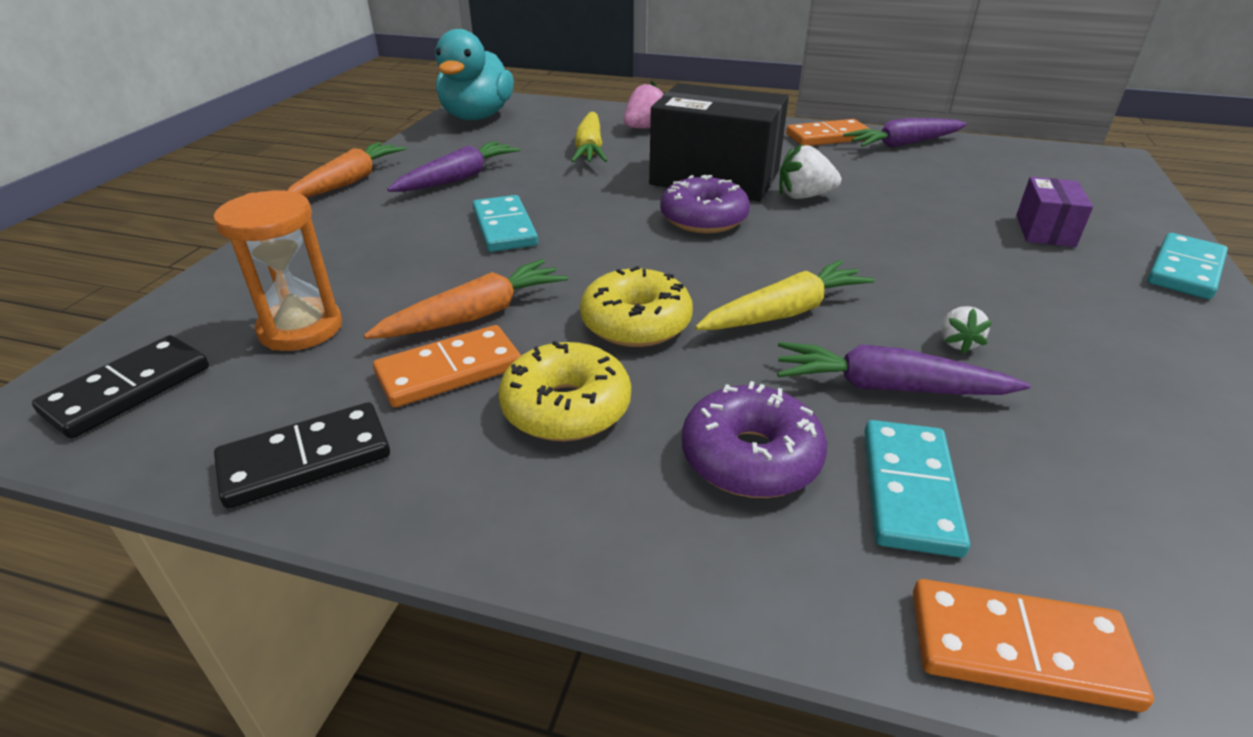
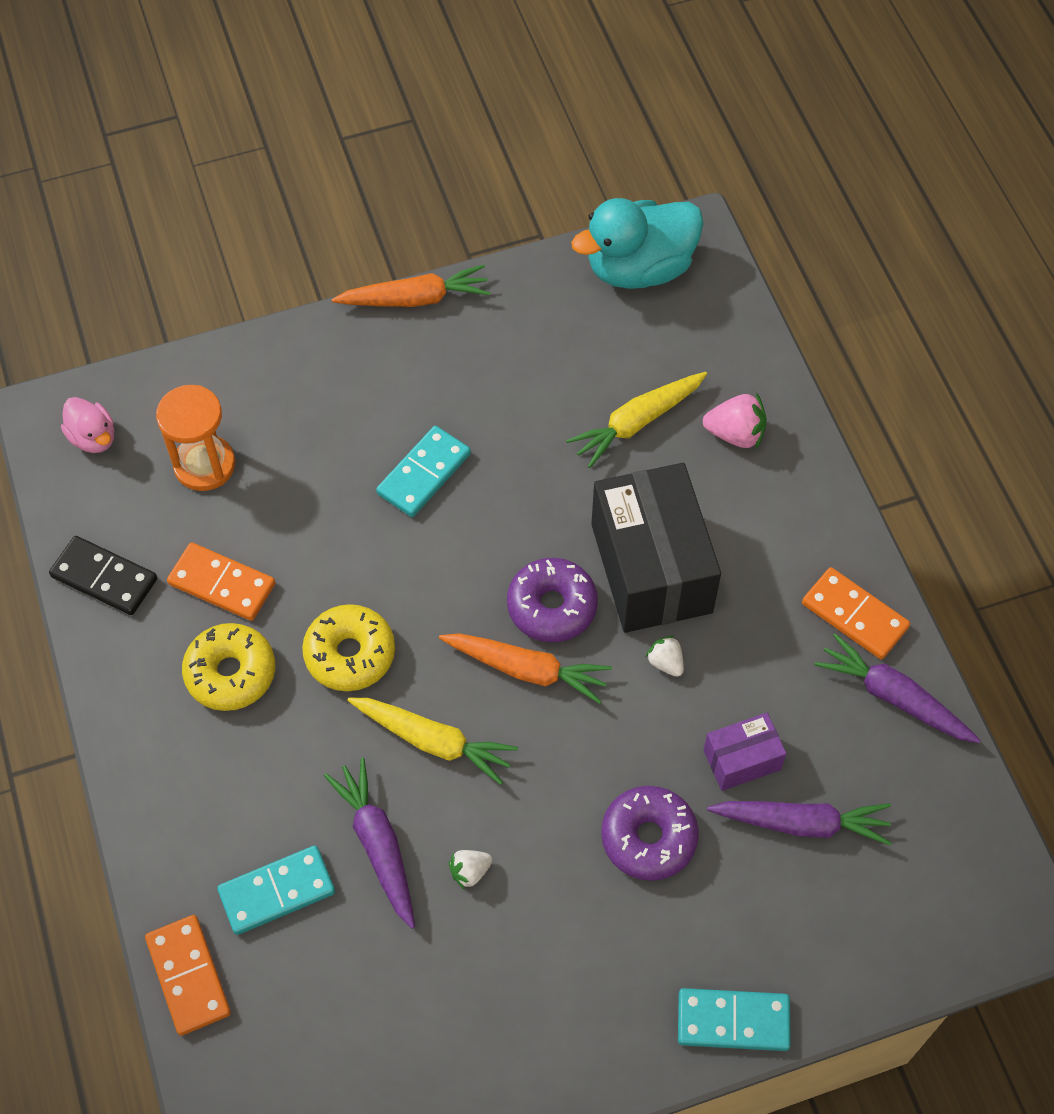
camera: 55 degrees right, 25 degrees up
(128, 390) = (93, 437): black domino -> pink duck
(458, 178) = (485, 370): purple carrot -> purple carrot (801, 823)
(475, 315) = (289, 550): orange carrot -> orange carrot (526, 669)
(750, 457) = (251, 796): purple donut -> purple donut (648, 838)
(804, 196) = (665, 662): white strawberry -> white strawberry, size x0.62
(1045, 230) = (741, 890): purple box -> purple box (742, 760)

